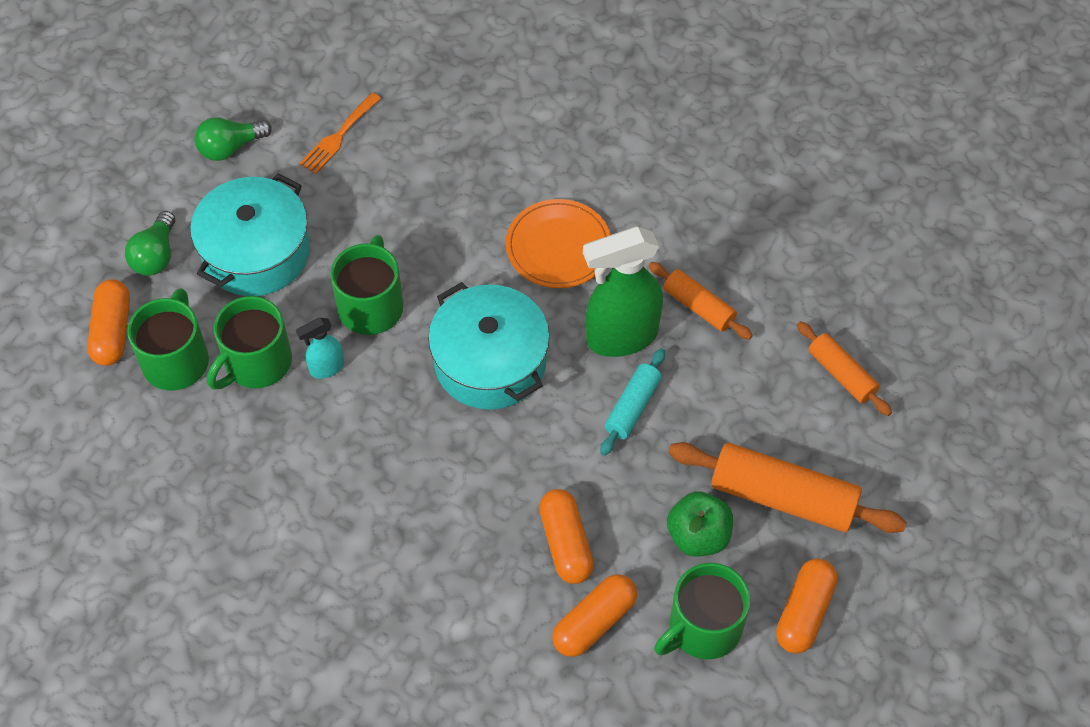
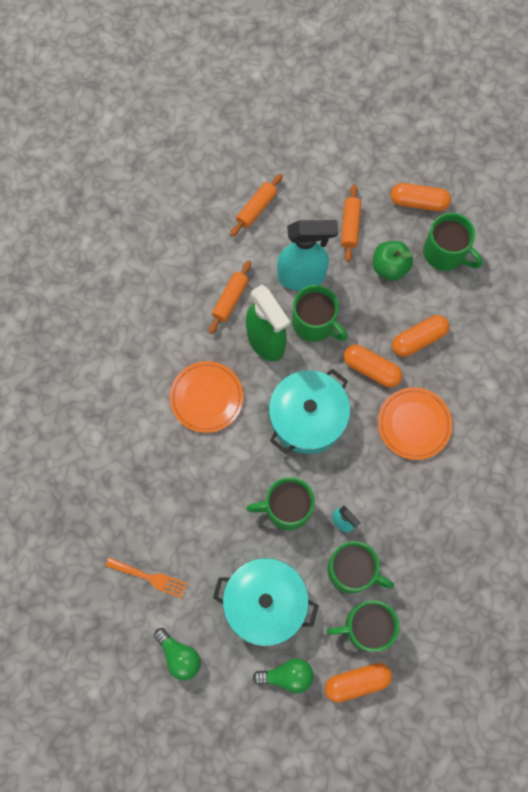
camera: 105 degrees left, 15 degrees up
(434, 499) = (414, 424): none -> orange plate
(594, 622) = (462, 311): orange capsule -> orange capsule (371, 369)
(632, 407) = (315, 323): turquoise rolling pin -> green mug
(712, 408) = (302, 276): none -> turquoise spray bottle
(782, 497) = (350, 226): orange rolling pin -> orange rolling pin, size x0.57

